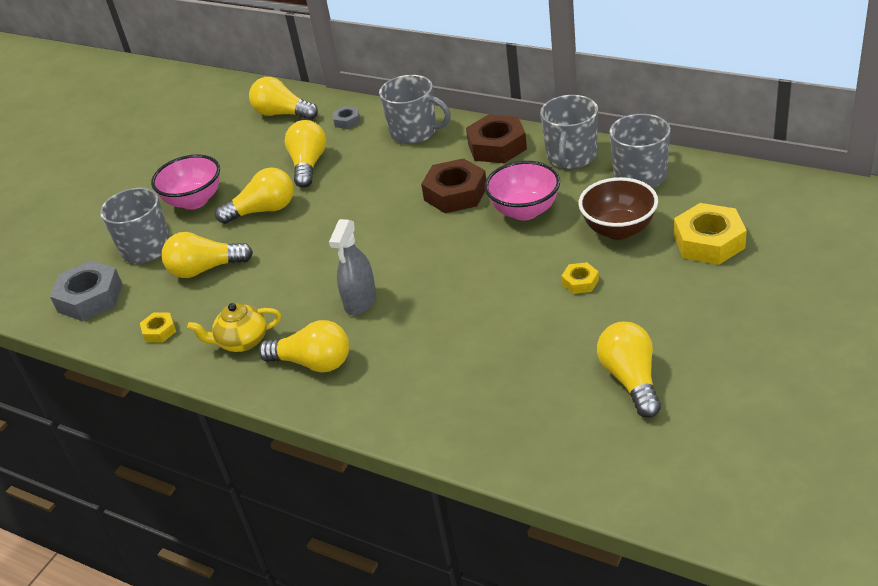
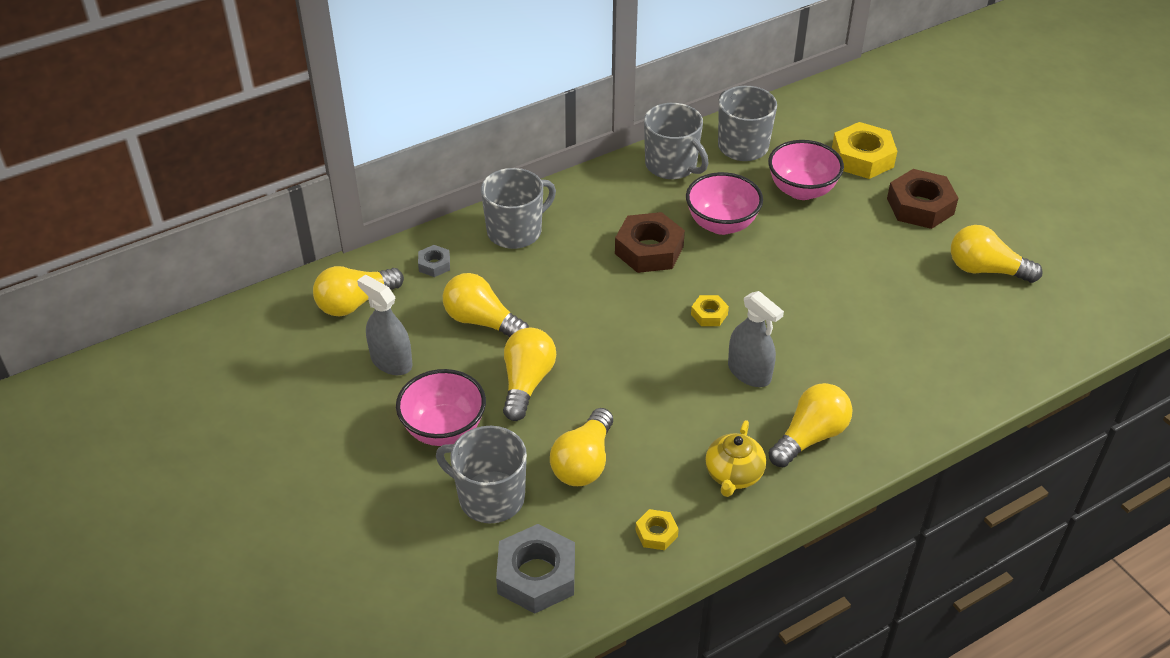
camera: 65 degrees left, 5 degrees up
(240, 152) = (391, 362): none -> grey spray bottle
(497, 146) = (604, 195): brown nut -> brown nut (920, 206)
(580, 282) = (848, 240): yellow nut -> yellow nut (709, 314)
(618, 230) = (801, 190): brown bowl -> pink bowl

